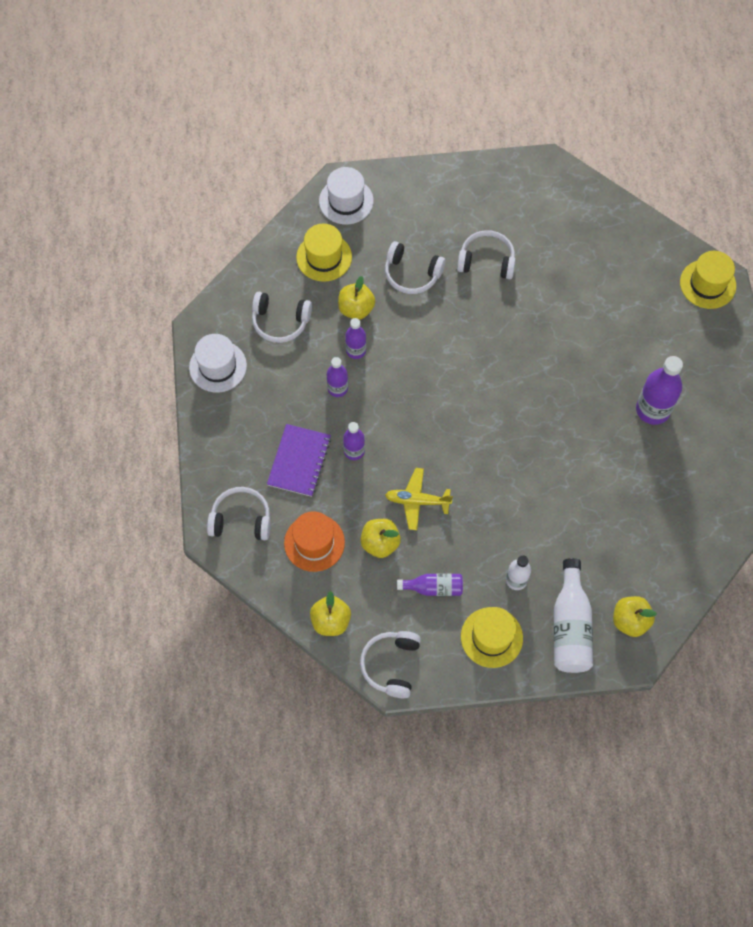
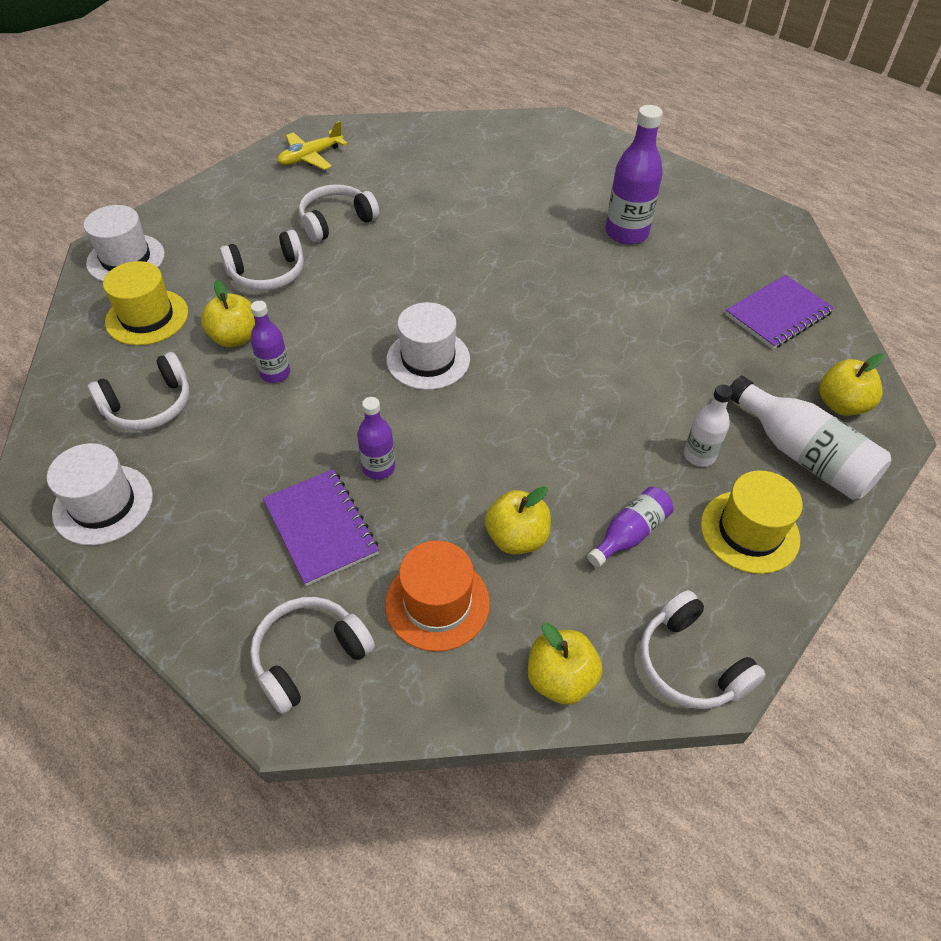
camera: 45 degrees left, 15 degrees down
(337, 388) = (291, 421): purple bottle -> none
(417, 501) = (507, 463): yellow plane -> yellow plane (310, 157)
(441, 405) = (428, 359): none -> white hat
(671, 540) = (778, 314): none -> purple notebook
(707, 284) = (552, 130): yellow hat -> none

